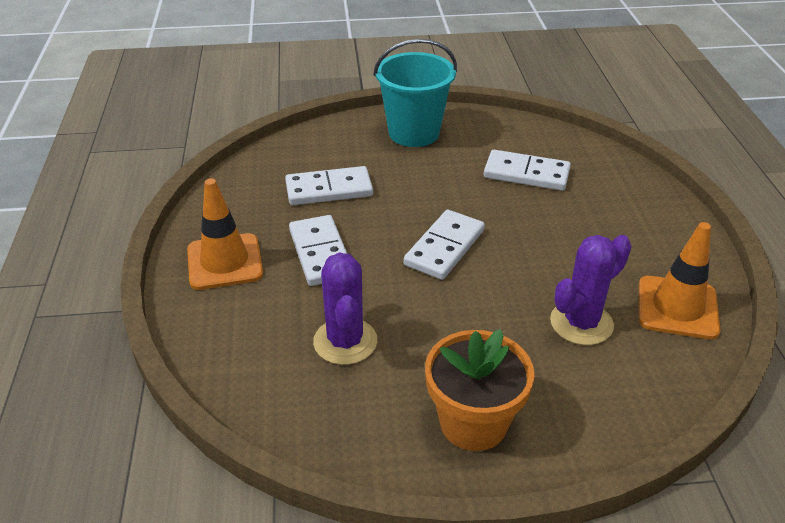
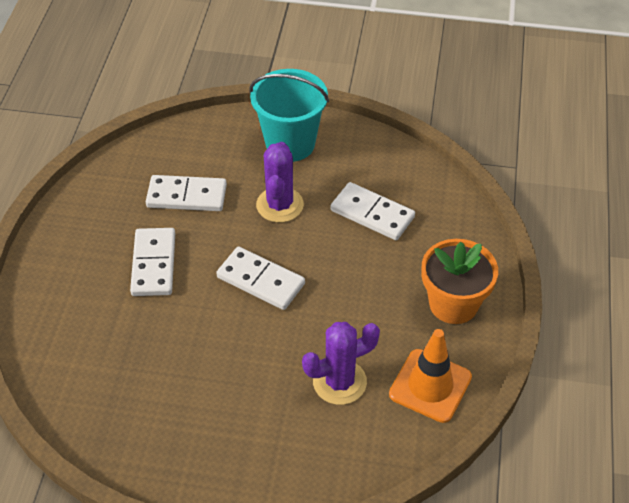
camera: 15 degrees right, 10 degrees up
(225, 262) = (73, 256): orange traffic cone -> none
(345, 341) = (141, 355): purple cactus -> purple cactus (280, 205)
(444, 247) = (260, 281): white domino -> white domino turned 75 degrees clockwise
(473, 423) = (209, 450): orange flower pot -> orange flower pot (453, 304)

